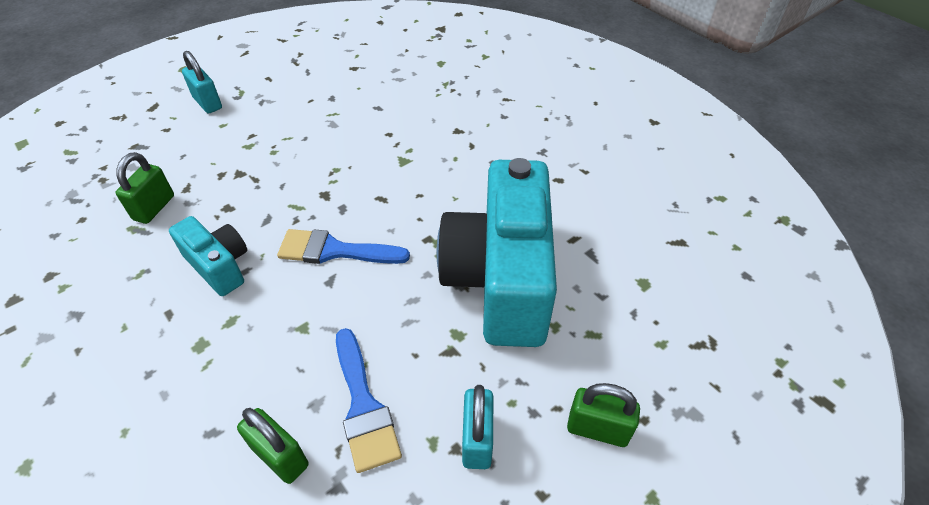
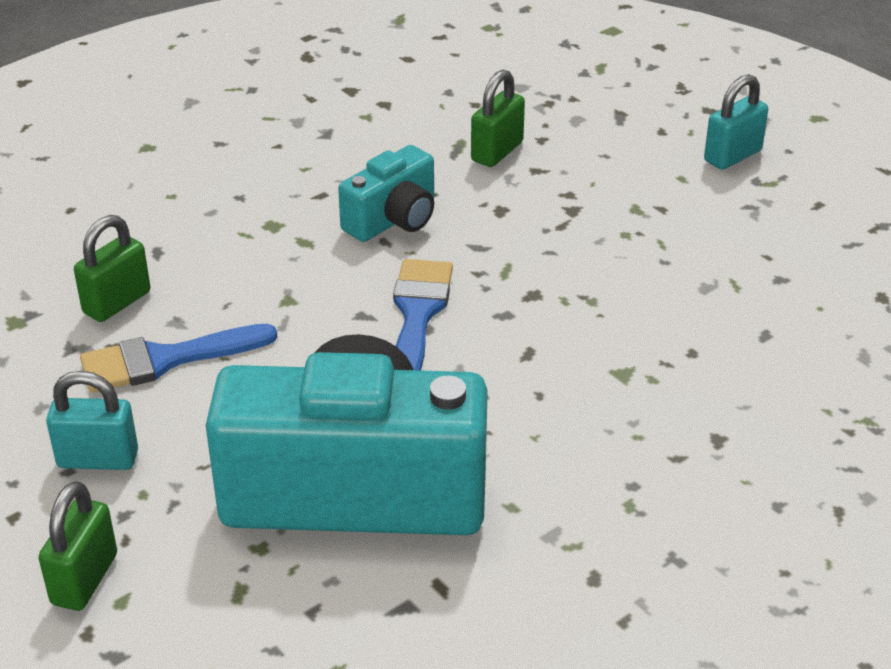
camera: 90 degrees right, 10 degrees down
(154, 208) = (497, 152): green padlock -> green padlock turned 75 degrees counterclockwise

